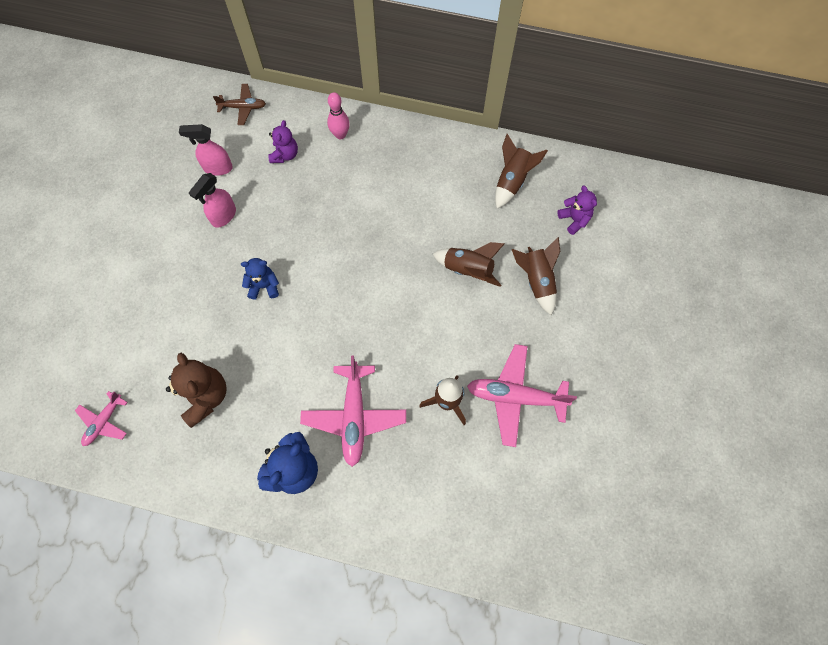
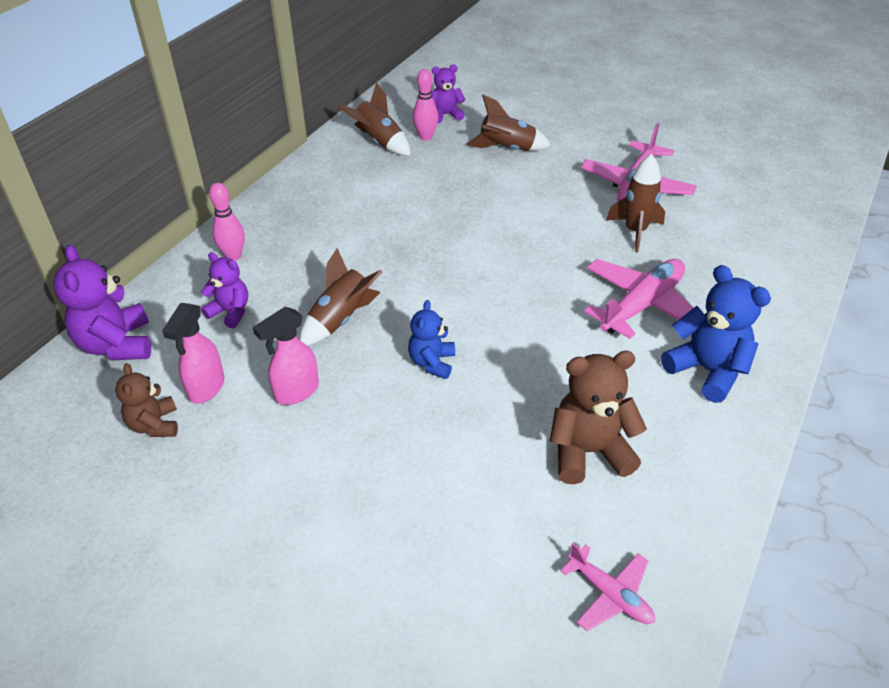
camera: 75 degrees left, 25 degrees down
(185, 154) = (154, 425): none -> brown teddy bear
(223, 216) = (296, 392): pink spray bottle -> pink spray bottle turned 90 degrees clockwise
(243, 107) = (117, 345): brown plane -> purple teddy bear
(354, 417) = (642, 305): pink plane -> pink plane turned 60 degrees counterclockwise
(468, 270) = (476, 189): brown rocket -> brown rocket (341, 319)
(532, 213) = (425, 137): none -> pink bowling pin

